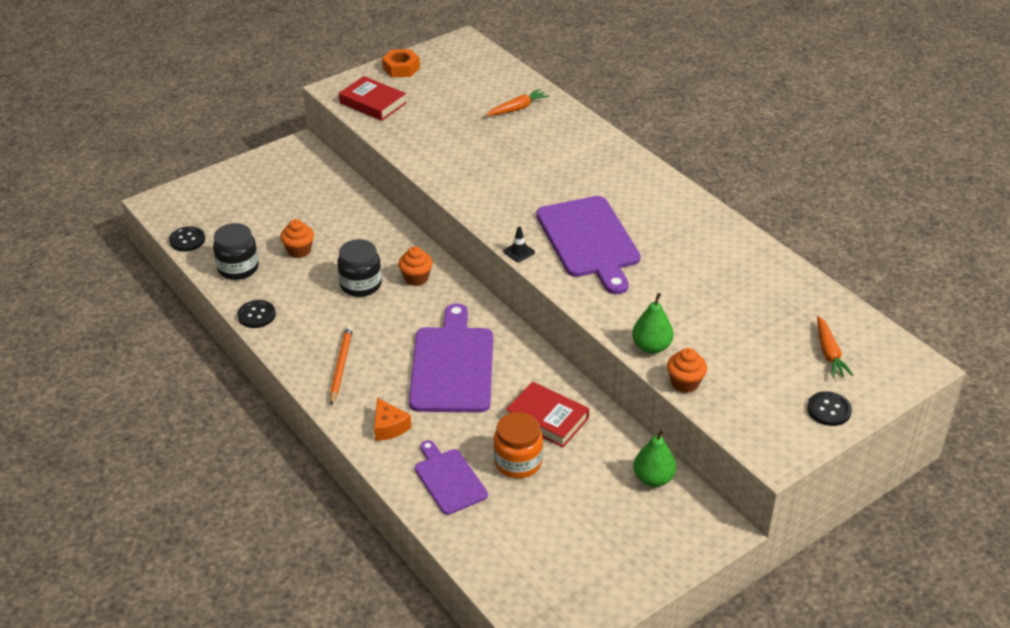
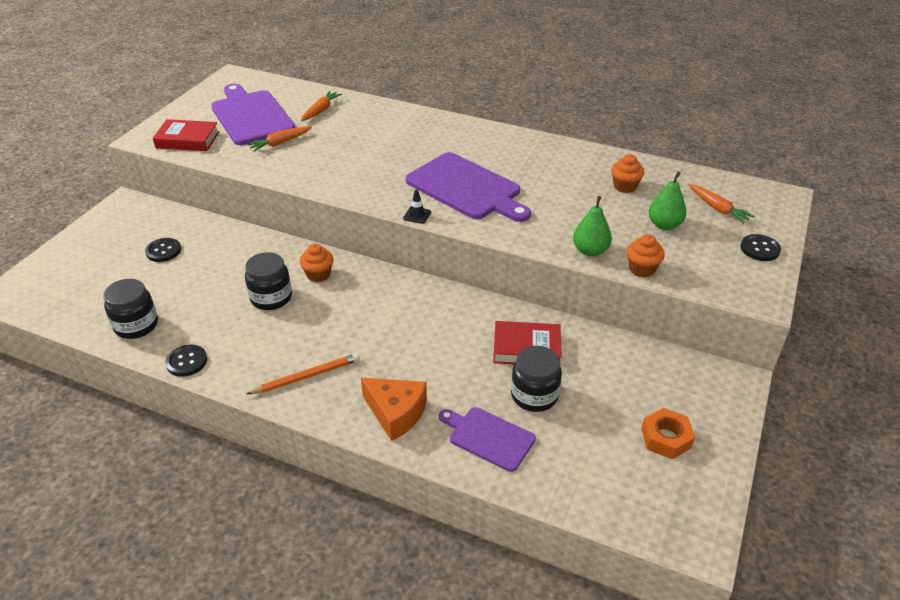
camera: 30 degrees left, 0 degrees up
(187, 240) = (62, 318): black button -> black button (163, 251)
(299, 251) = (188, 289): orange cupcake -> orange cupcake (625, 187)
(340, 366) = (306, 376): orange pencil -> orange pencil turned 90 degrees clockwise
(389, 427) = (396, 413): orange cheese -> orange cheese, size x1.50
(401, 68) = (193, 108): orange nut -> orange nut (666, 438)
(452, 133) = (280, 143): none -> orange carrot
(452, 365) = (409, 335): purple cutting board -> purple cutting board (251, 116)
(518, 462) = (534, 395): orange jar -> black jar
(653, 478) = (651, 362): green pear -> green pear (664, 225)

